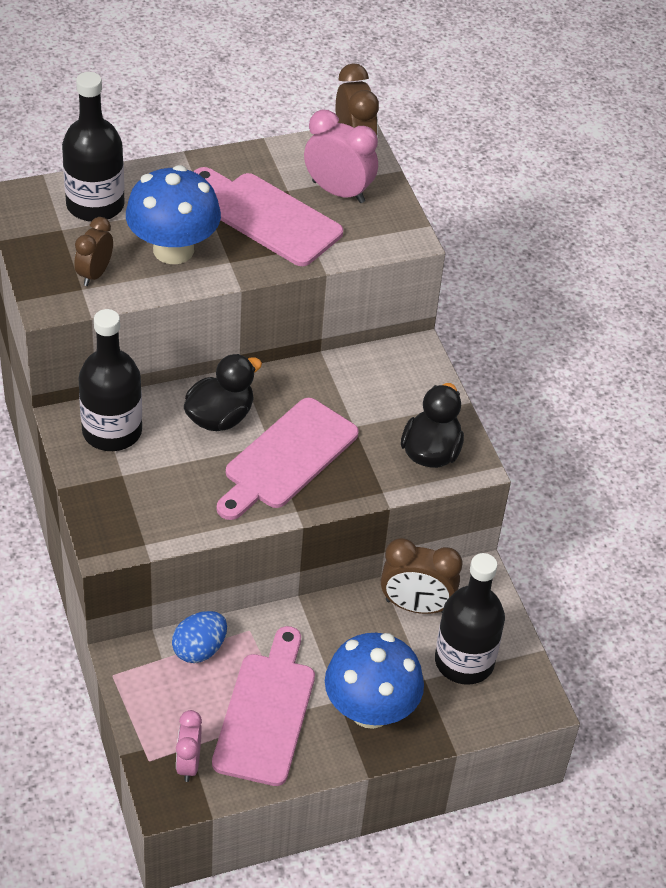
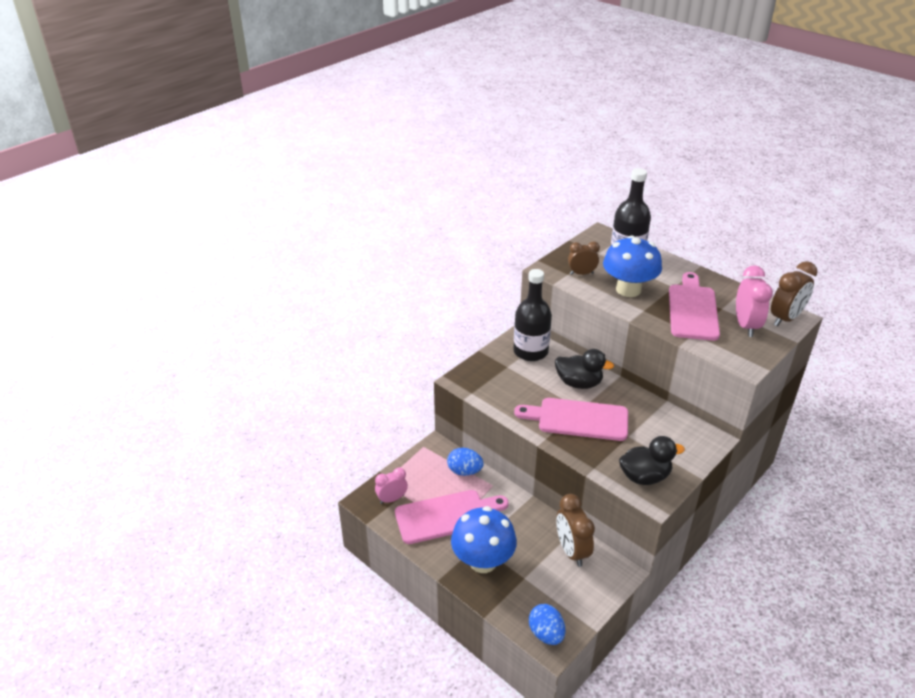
camera: 65 degrees right, 10 degrees down
(464, 661) = (552, 592): black bottle -> none
(518, 701) = (546, 634): none -> blue egg

